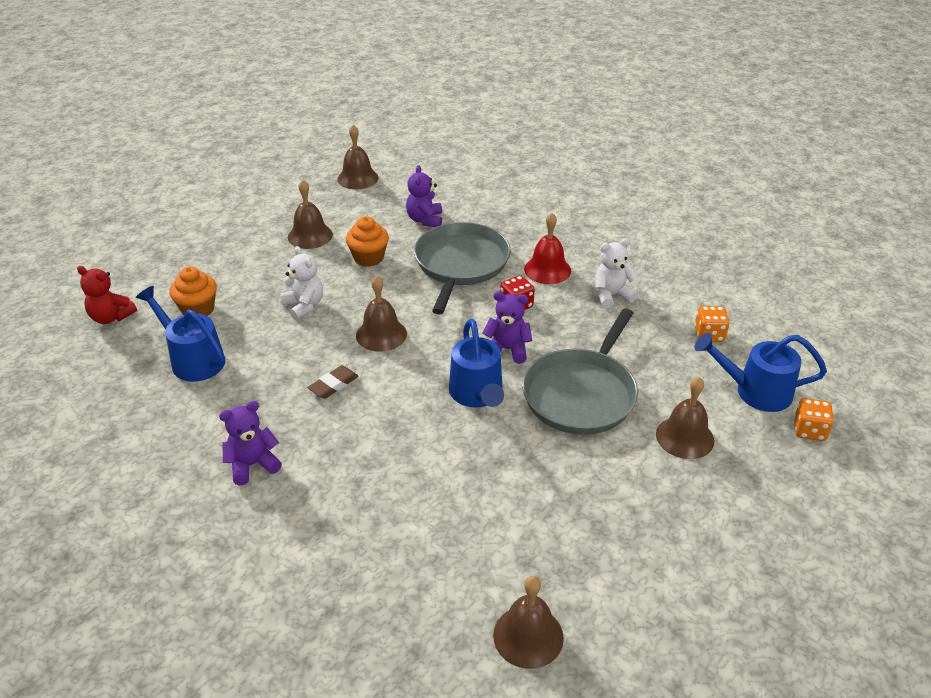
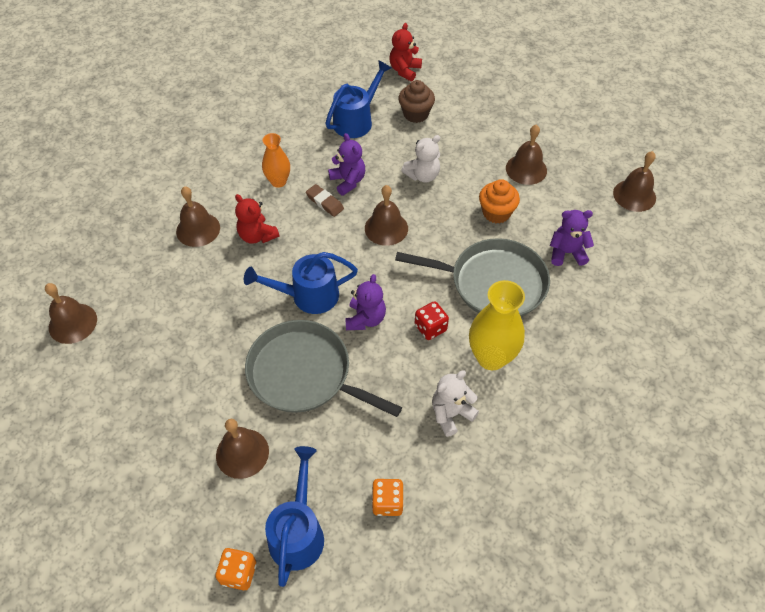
camera: 90 degrees right, 15 degrees up
(198, 309) = (416, 114): orange cupcake -> brown cupcake
(252, 465) = (246, 167): purple teddy bear -> purple teddy bear (348, 181)
(288, 430) = (278, 181): none -> orange vase
(364, 508) = (198, 229): none -> brown bell
(382, 445) = (257, 236): none -> red teddy bear
(547, 270) = (491, 357): red bell -> yellow vase
(611, 295) = (451, 414): white teddy bear -> white teddy bear turned 105 degrees counterclockwise

